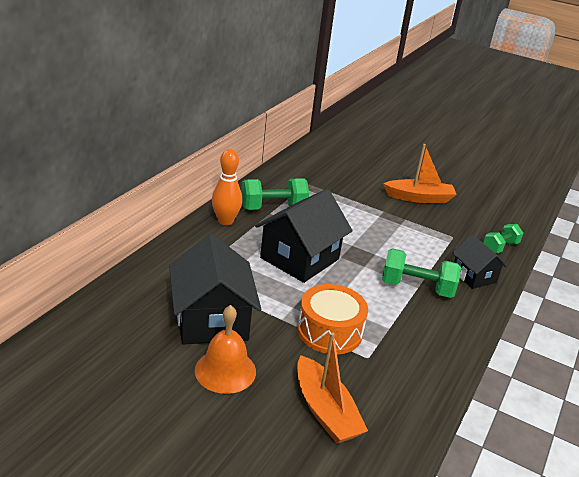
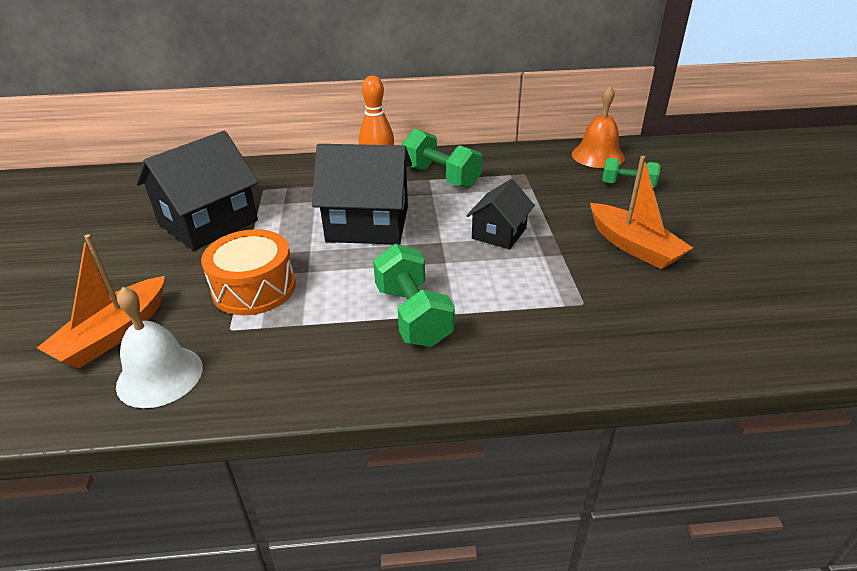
camera: 60 degrees right, 5 degrees up
(225, 370) = (137, 257): orange bell -> orange bell (598, 156)
(393, 402) = (160, 376): none -> white bell
(474, 276) = (508, 353): black house -> black house (499, 233)
(500, 247) = (627, 354): green dumbbell -> green dumbbell (627, 185)

